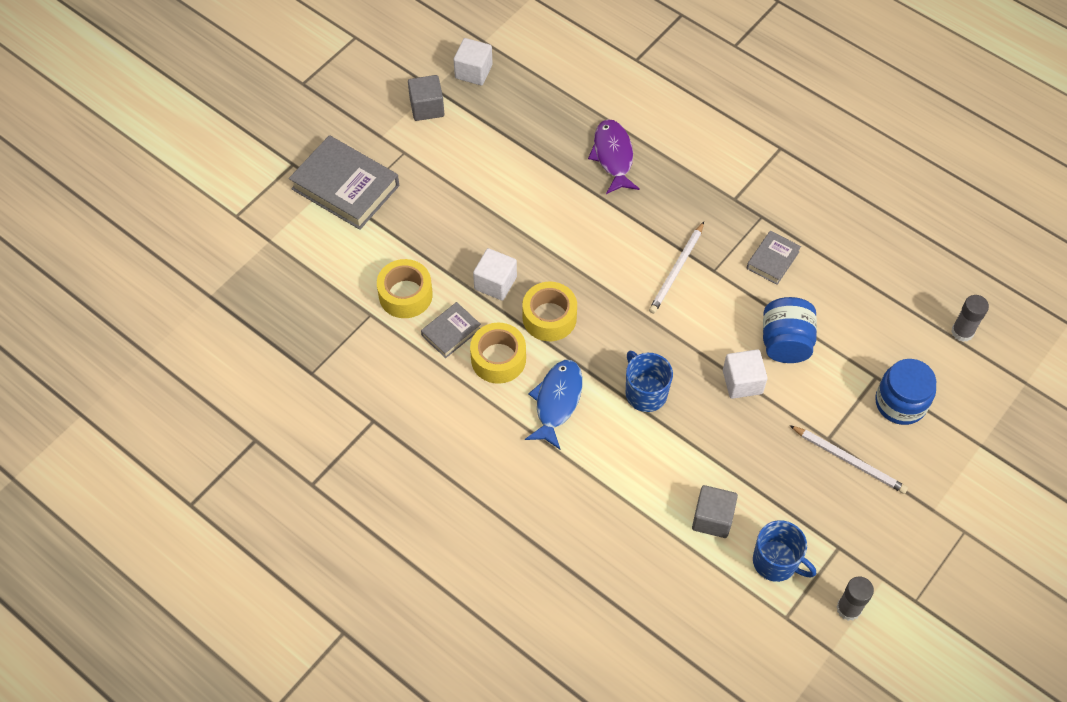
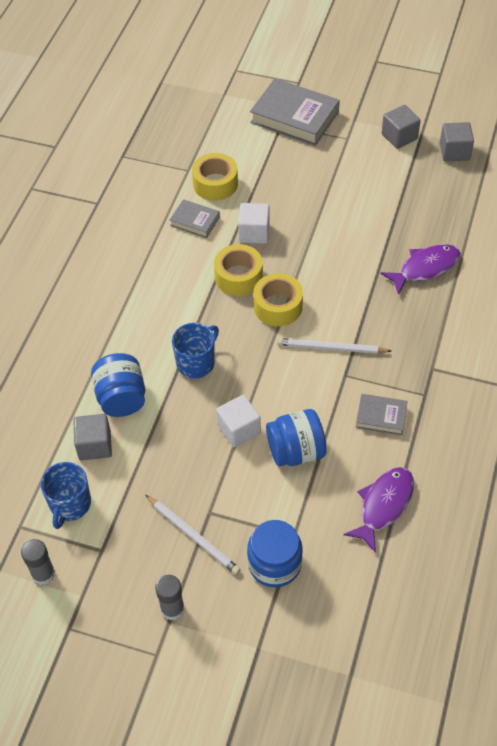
camera: 70 degrees right, 5 degrees down
(345, 187) = (294, 117): grey book -> grey book turned 75 degrees counterclockwise
(473, 71) = (454, 152): white cube -> grey cube
(498, 359) = (184, 257): yellow tape -> yellow tape (278, 306)
(557, 401) = (162, 306): blue fish -> none
(662, 476) = (121, 398): none -> blue jar
(849, 461) = (193, 536): white pencil -> white pencil turned 60 degrees counterclockwise
(868, 294) = (384, 505): none -> purple fish
(962, 332) = (382, 600): grey glue stick -> grey glue stick (172, 609)

